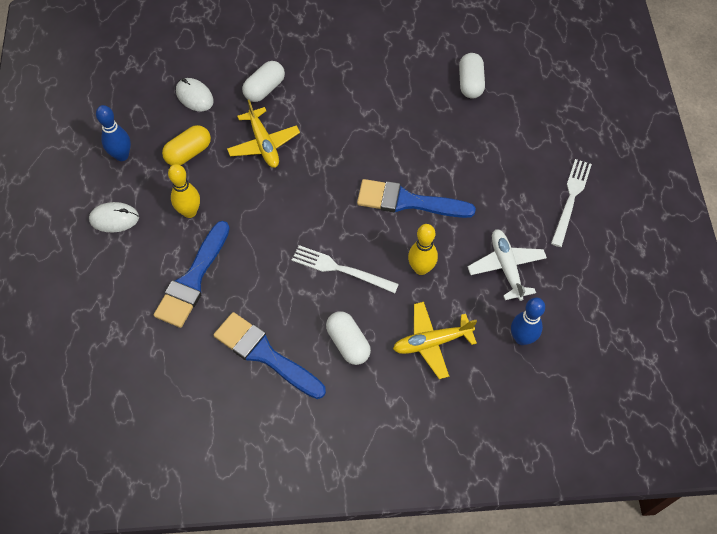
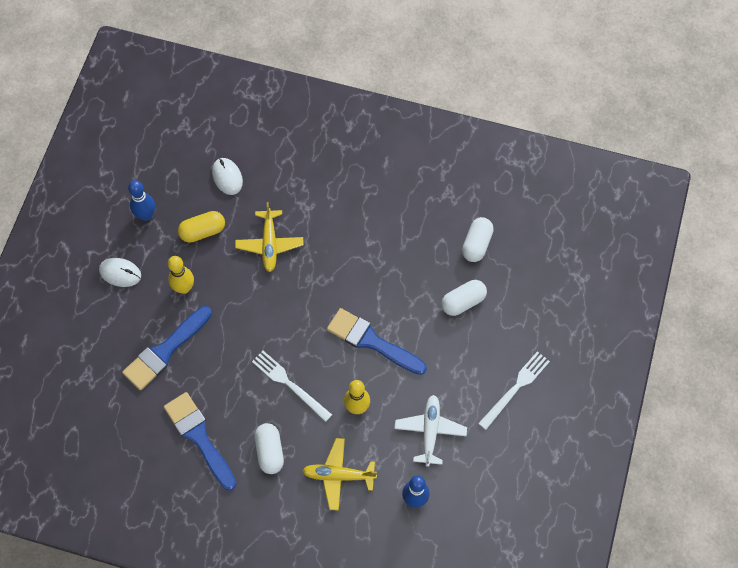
camera: 20 degrees right, 5 degrees up
(264, 89) = (290, 189): white capsule -> white capsule (463, 302)

